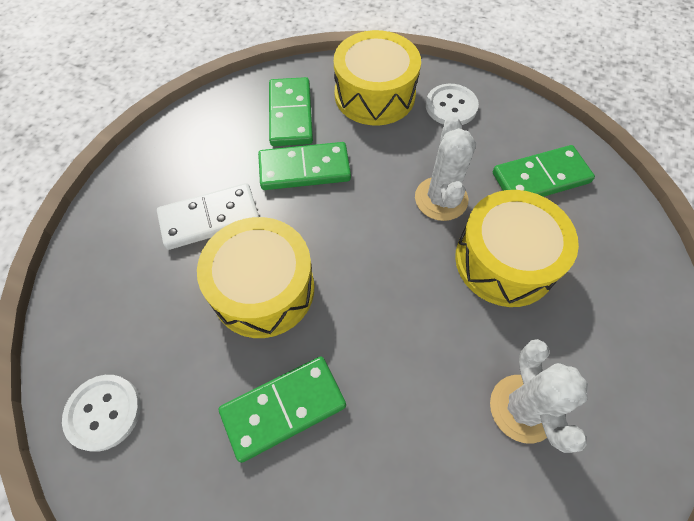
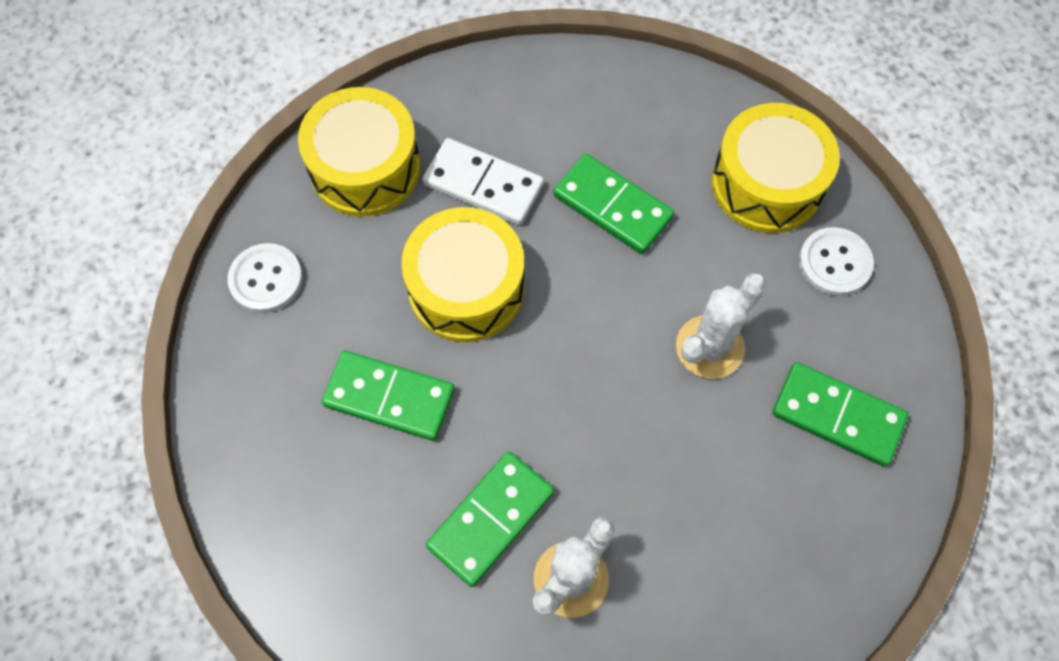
camera: 45 degrees right, 5 degrees up
(290, 114) = (658, 137): green domino -> green domino (490, 519)
(504, 261) = (701, 456): yellow drum -> yellow drum (365, 168)

